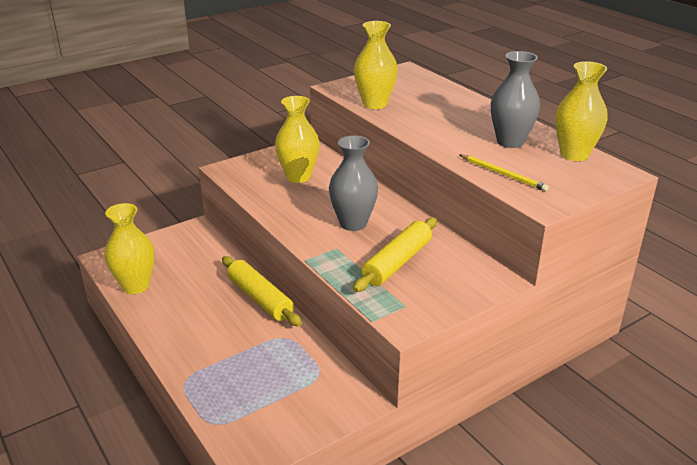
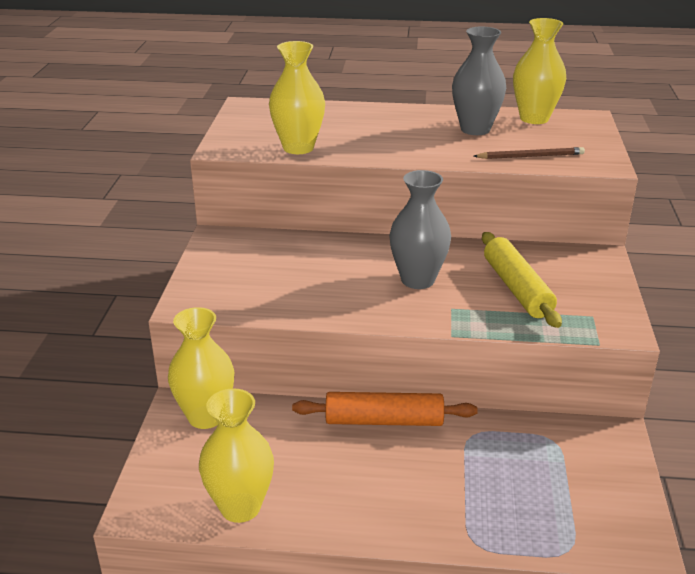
camera: 50 degrees left, 0 degrees up
(260, 298) = (384, 420): yellow rolling pin -> orange rolling pin
(298, 177) = (278, 269): yellow vase -> yellow vase (206, 417)
(503, 174) = (531, 156): yellow pencil -> brown pencil

